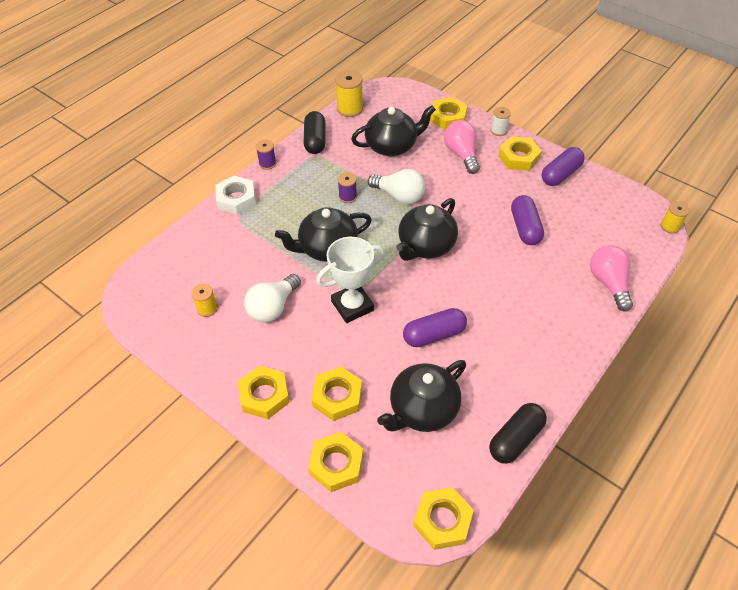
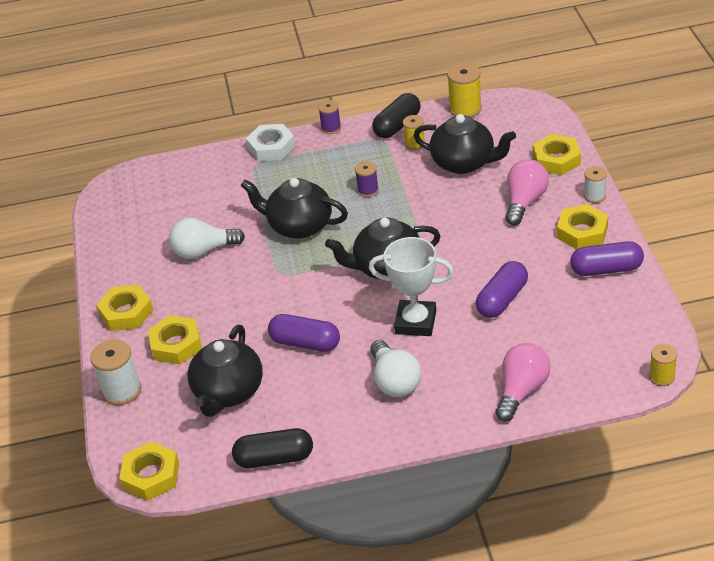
camera: 45 degrees right, 10 degrees down
(207, 308) = (155, 226): yellow spool -> yellow spool (414, 143)
(336, 464) = (122, 391): yellow nut -> white spool
(352, 306) = (266, 283): white trophy -> white trophy (415, 322)
(399, 196) = (416, 212): white light bulb -> white light bulb (394, 381)
(422, 409) = (228, 392): black teapot -> black teapot turned 75 degrees counterclockwise

